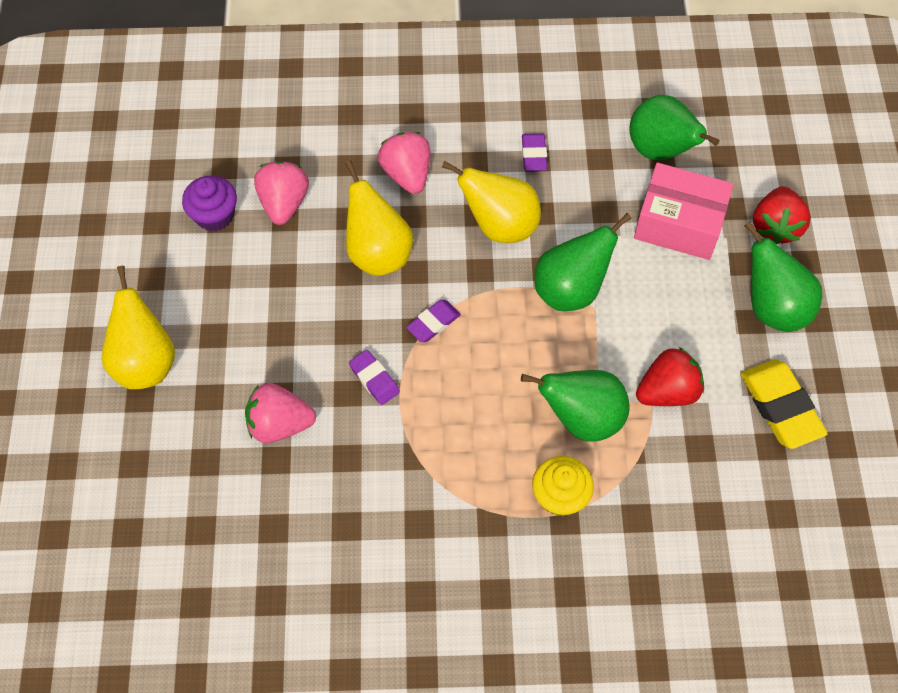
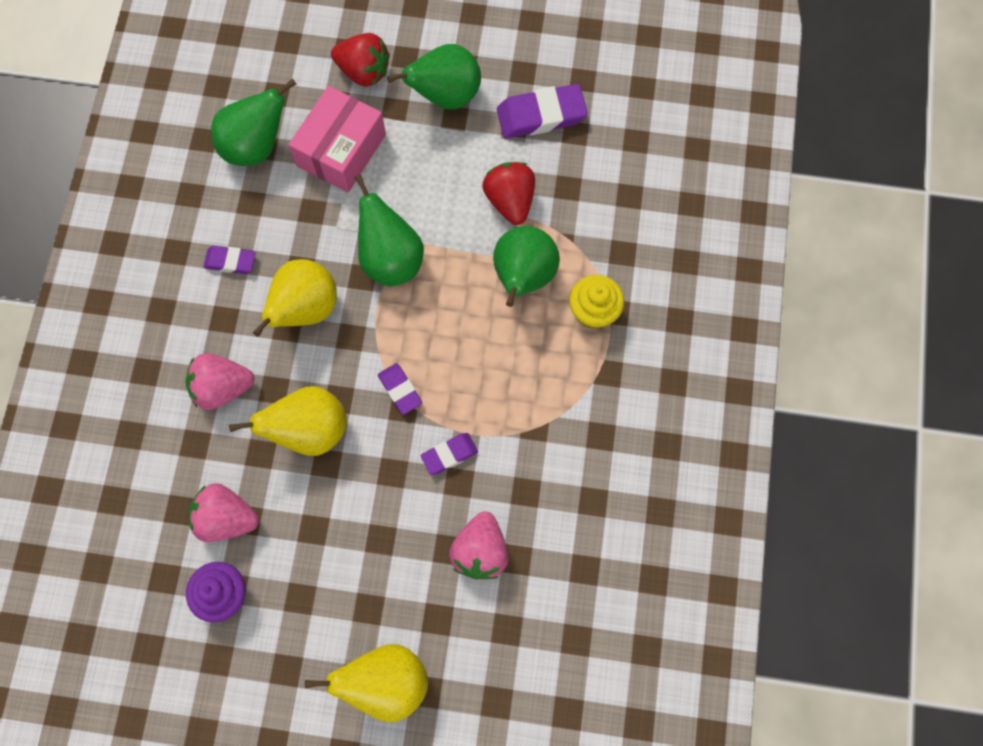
camera: 80 degrees left, 10 degrees up
(780, 407) = (541, 115): yellow eraser -> purple eraser

